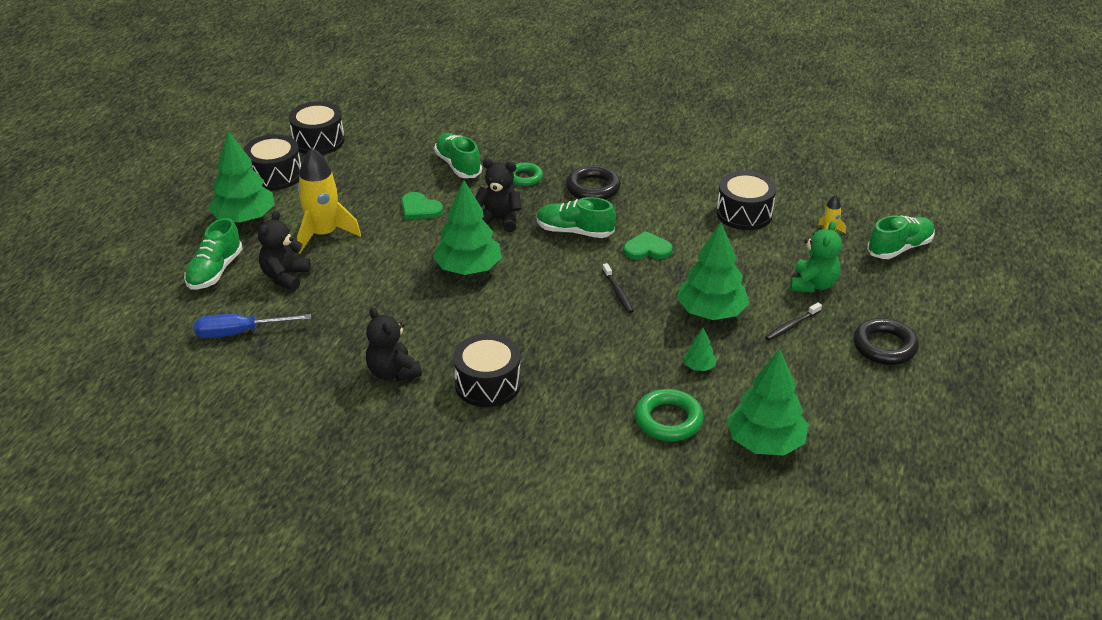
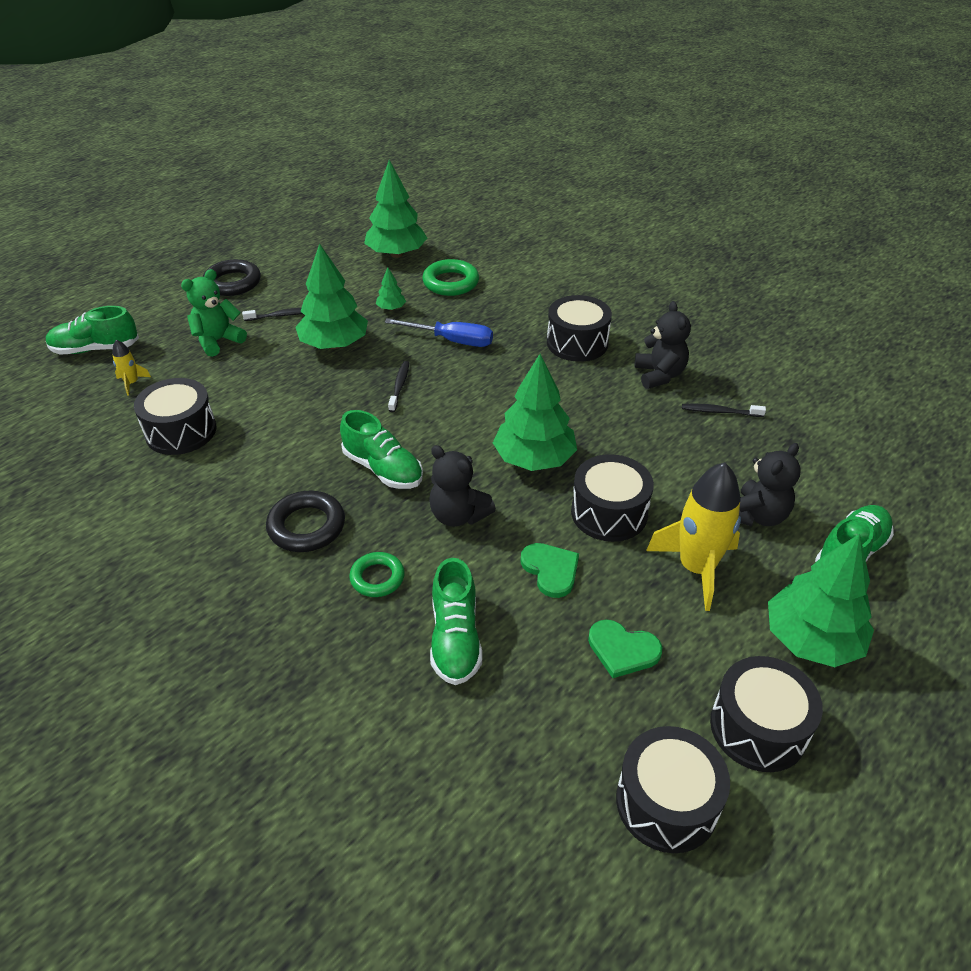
camera: 155 degrees left, 5 degrees up
(240, 333) = (814, 458): blue screwdriver -> blue screwdriver (452, 341)
(327, 351) = (720, 412): none -> black toothbrush
(395, 249) = (609, 513): none -> black drum
(647, 249) = (326, 422): green heart -> green heart (622, 650)

